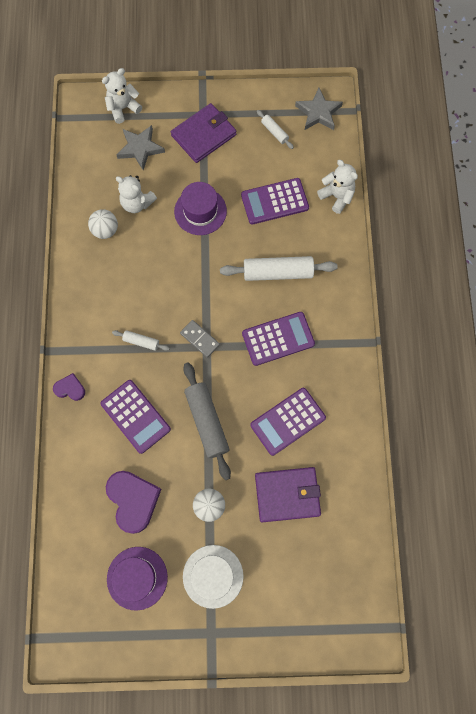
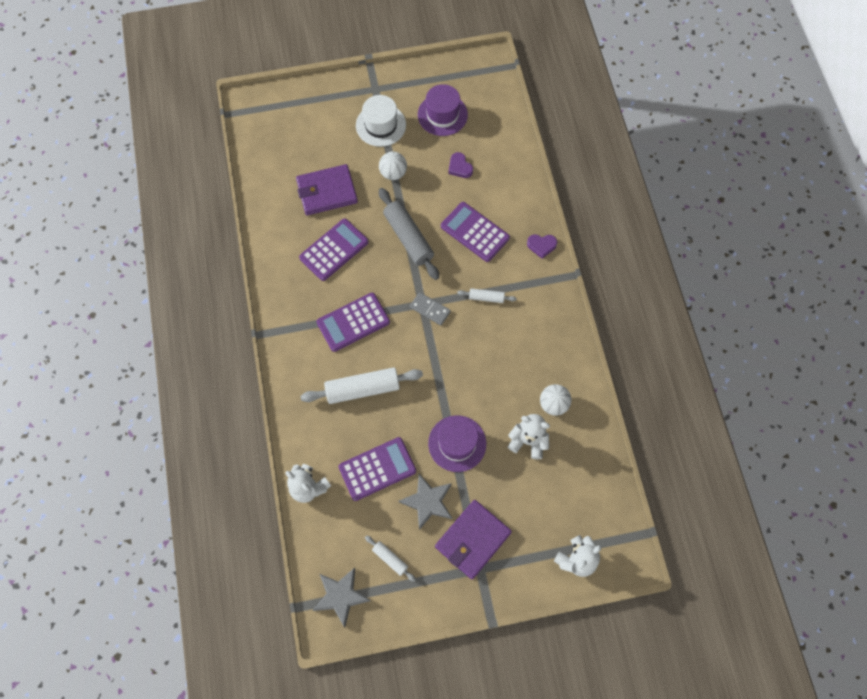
camera: 170 degrees right, 5 degrees down
(133, 500) = (460, 167): purple heart -> purple heart, size x0.53
(140, 148) = (542, 509): grey star -> grey star (428, 502)

